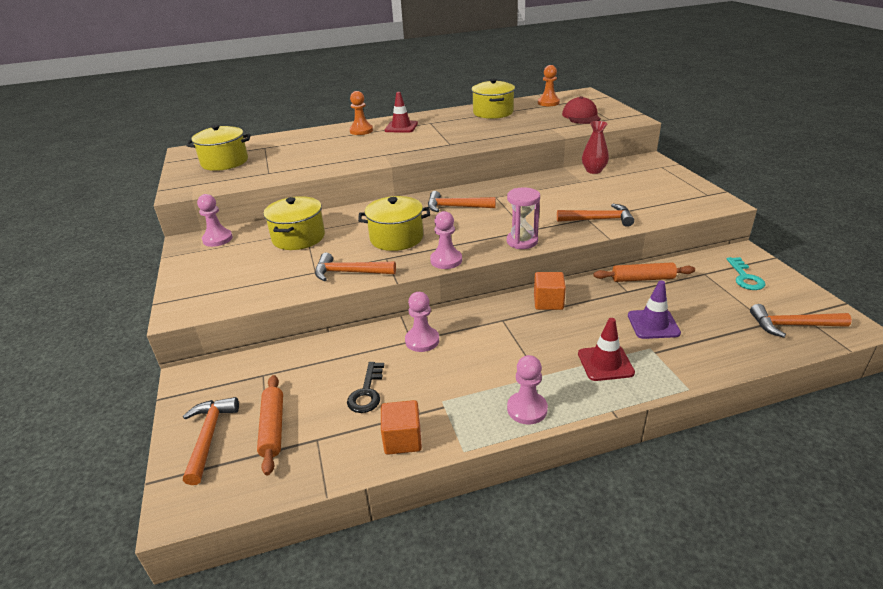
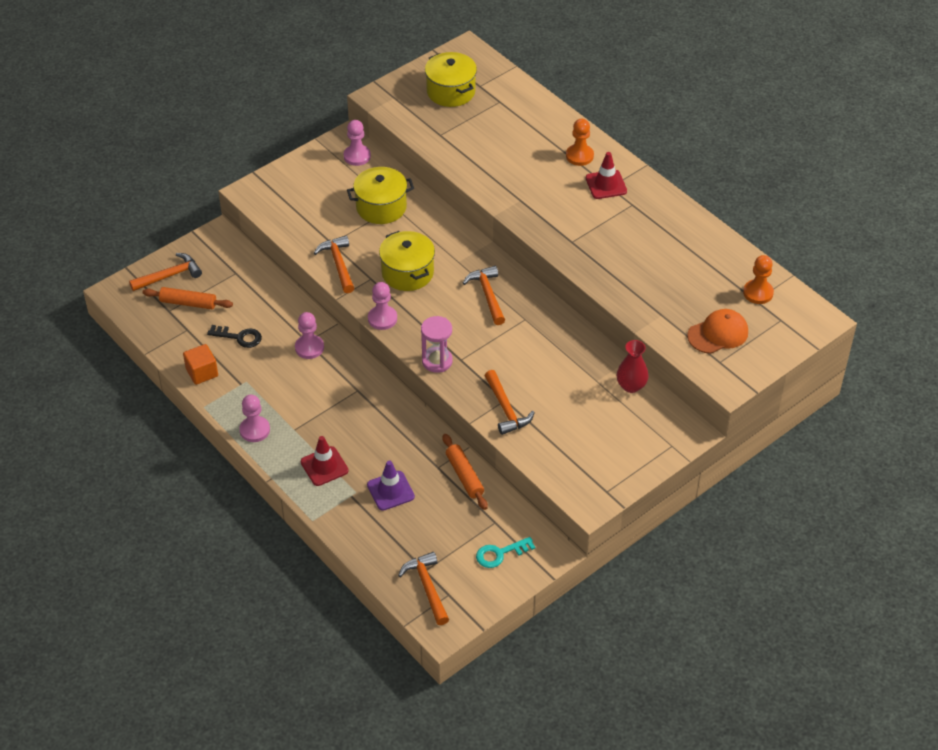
camera: 65 degrees right, 15 degrees up
(273, 428) = (188, 303): orange rolling pin -> orange rolling pin turned 45 degrees clockwise
(367, 392) = (239, 337): black key -> black key turned 150 degrees counterclockwise
(493, 112) = (694, 249): yellow pot -> none
(548, 302) = (396, 414): orange cube -> none
(581, 116) = (718, 334): red cap -> orange cap

